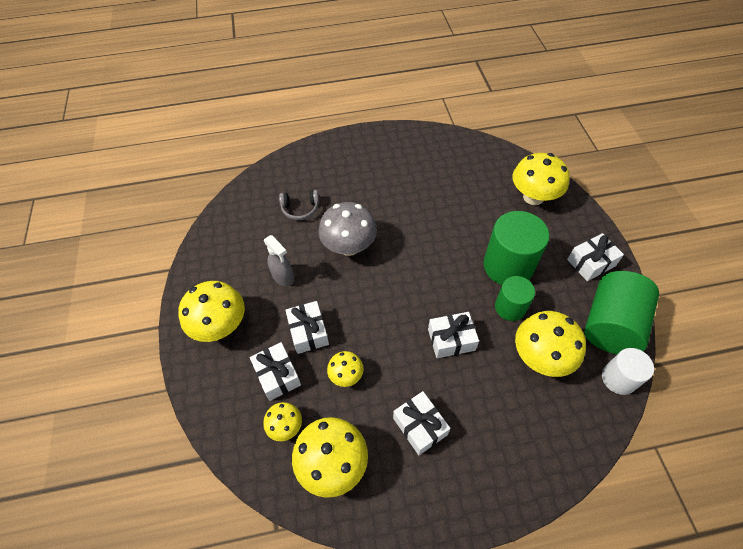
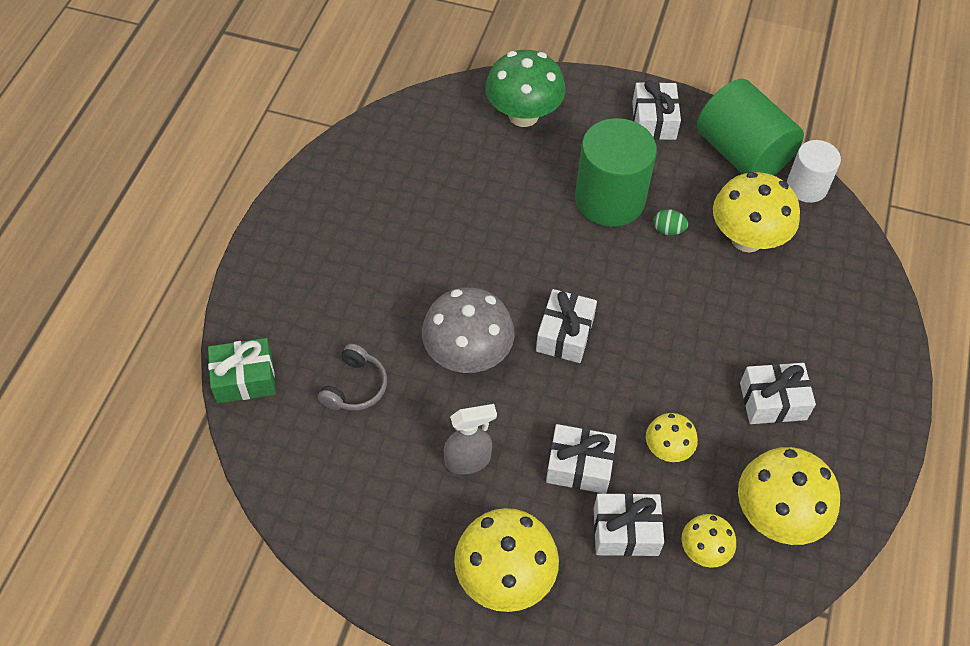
camera: 65 degrees left, 0 degrees up
(280, 166) = (244, 378): none -> green gift
(451, 340) = (678, 312): white gift -> white gift (565, 334)
(510, 307) = (668, 230): green cylinder -> green egg
(533, 197) = (523, 115): yellow mushroom -> green mushroom

